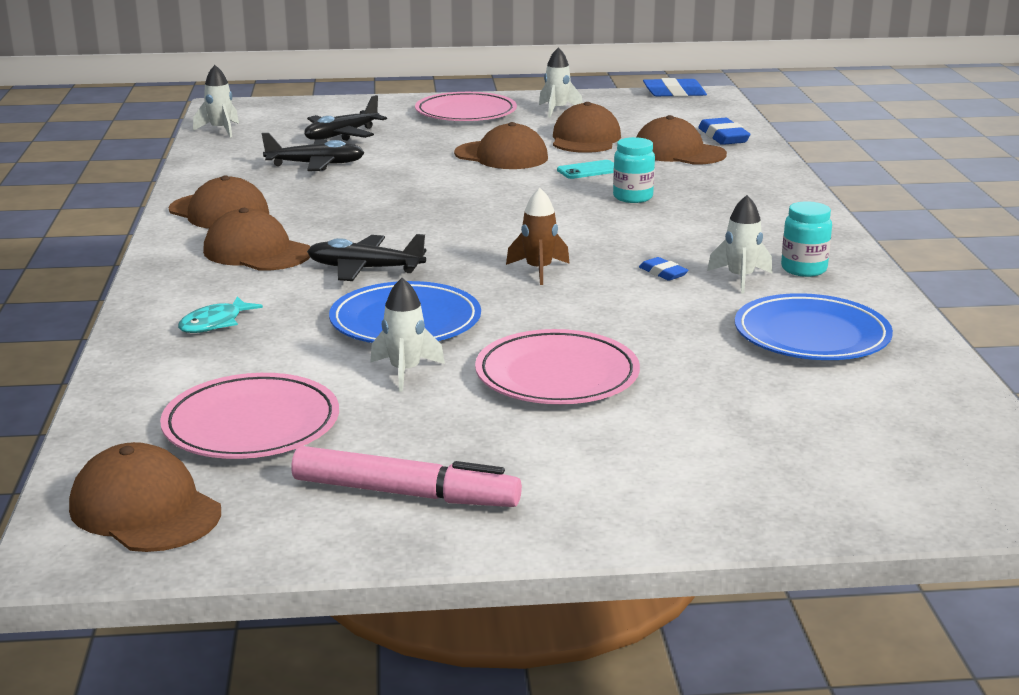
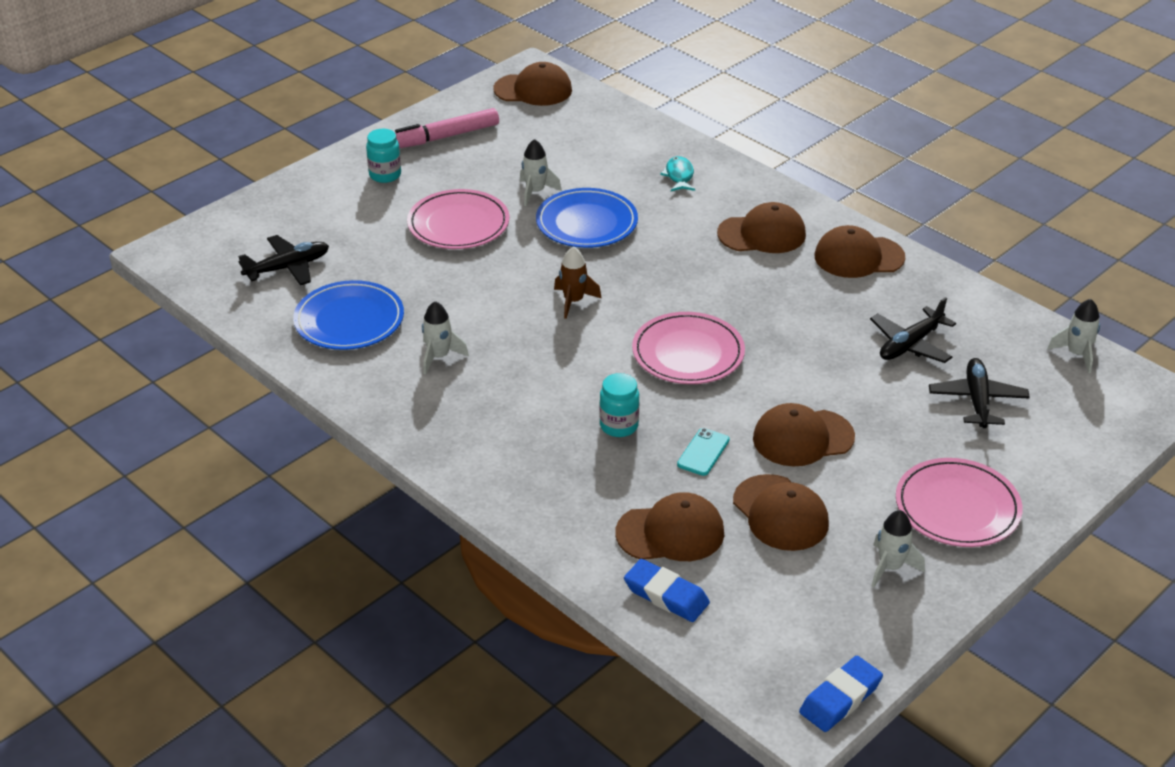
camera: 140 degrees right, 15 degrees up
(251, 424) = (557, 136): pink plate -> pink plate (688, 353)
(365, 269) = (676, 251): black plane -> black plane (288, 268)
(663, 273) = (494, 338): blue eraser -> none
(803, 269) = (405, 389): turquoise jar -> turquoise jar (385, 175)

